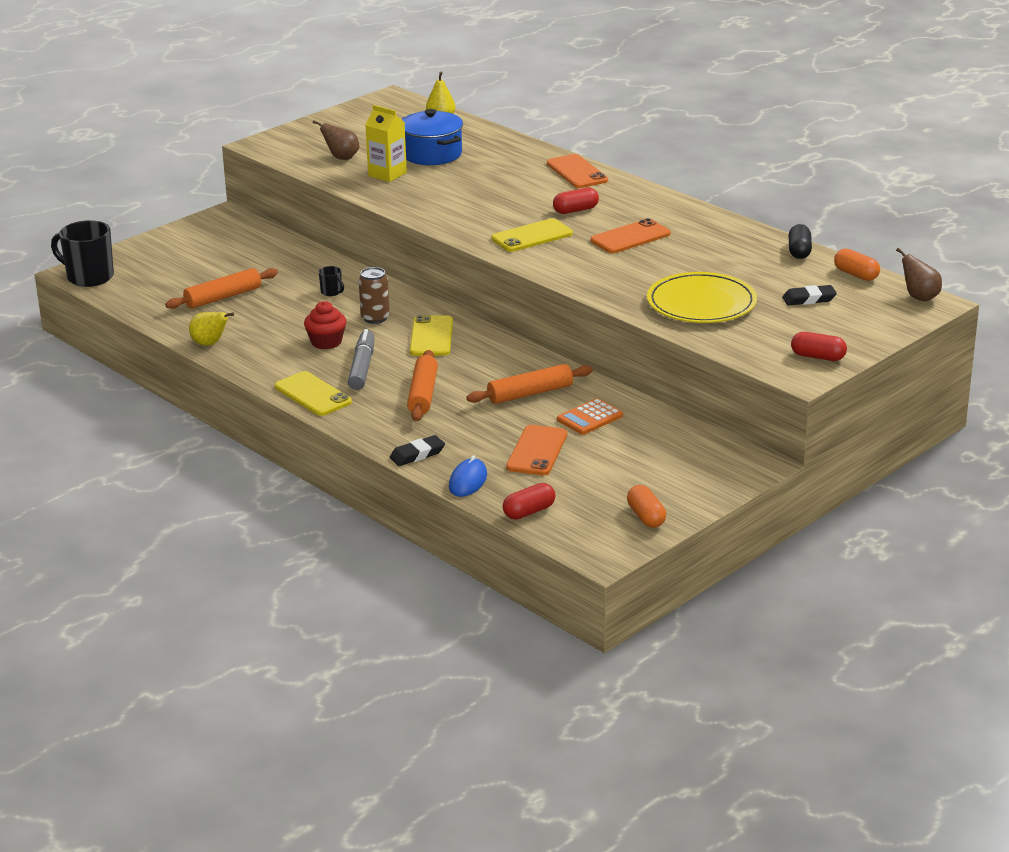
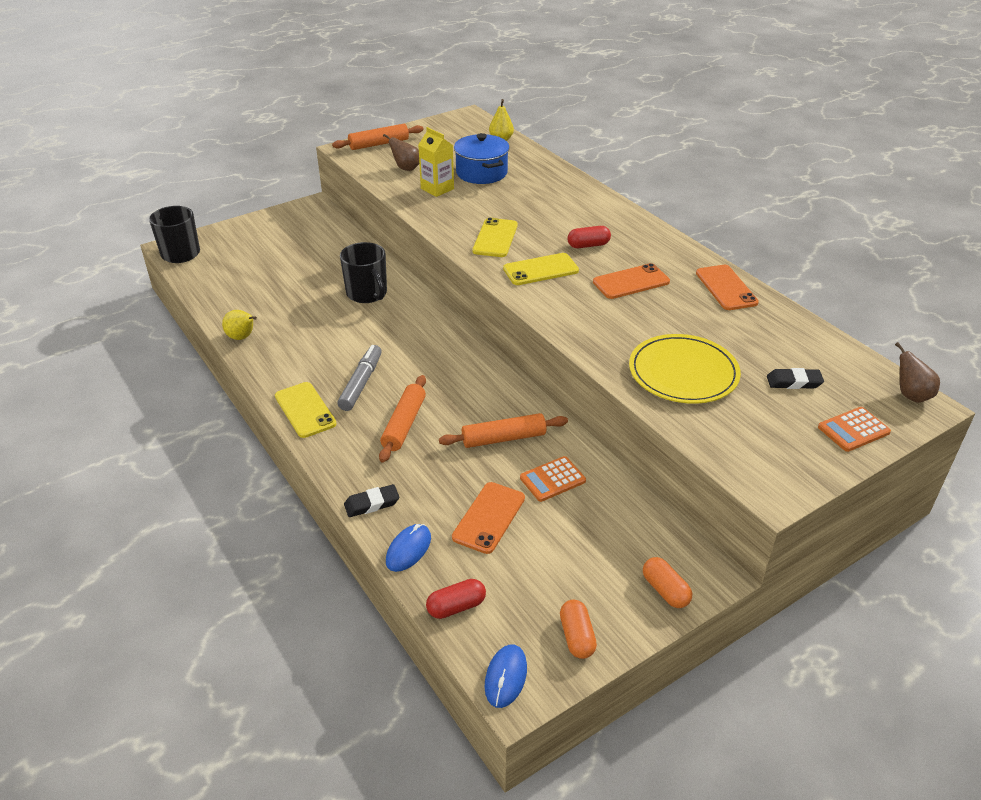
camera: 10 degrees right, 10 degrees up
(223, 297) = (276, 288): orange rolling pin -> orange rolling pin (379, 144)
(326, 342) = (341, 349): red cupcake -> none
(332, 292) = (367, 294): black mug -> black mug, size x2.23
(375, 318) = (393, 327): brown can -> none
(431, 337) = (435, 355): yellow phone -> yellow phone (495, 238)
(577, 172) = (600, 204): orange phone -> orange phone (726, 288)
(590, 548) = (505, 677): none -> blue mouse
(799, 251) = (791, 319): black capsule -> none
(818, 357) = (795, 465): red capsule -> none
(856, 275) = (845, 356): orange capsule -> orange capsule (665, 590)
(868, 327) = (853, 430): none -> orange calculator

